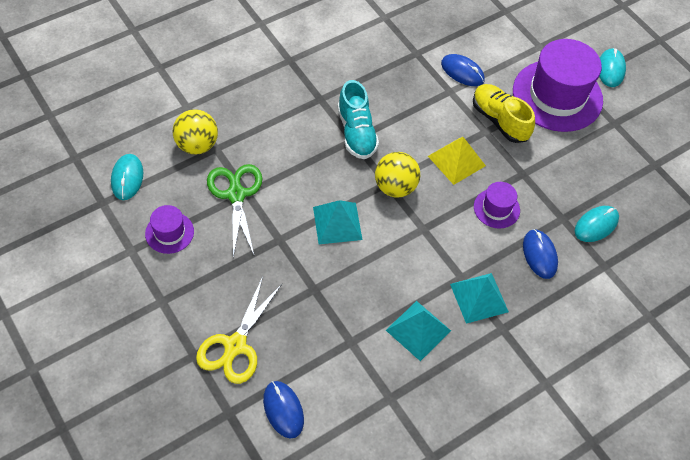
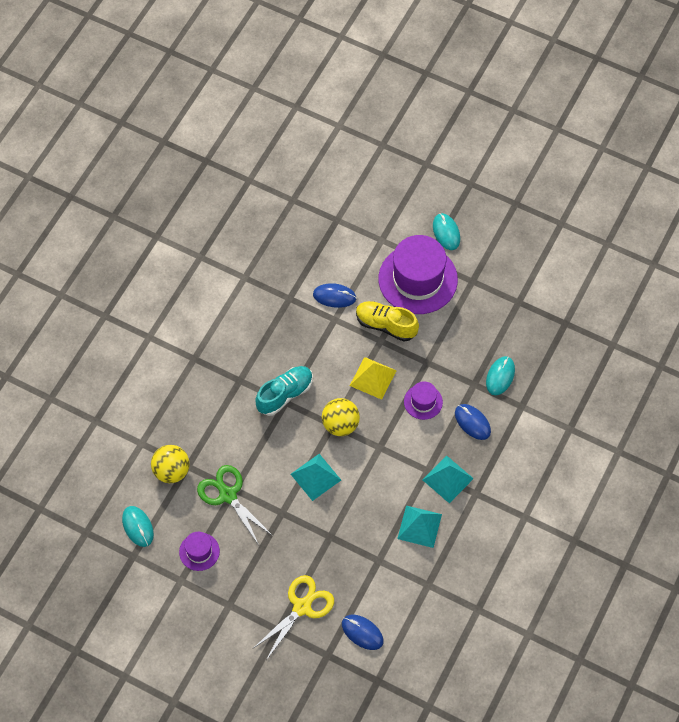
camera: 25 degrees left, 5 degrees up
(235, 345) = (302, 607): yellow scissors -> yellow scissors turned 135 degrees counterclockwise
(356, 132) = (285, 394): turquoise shoe -> turquoise shoe turned 90 degrees counterclockwise

